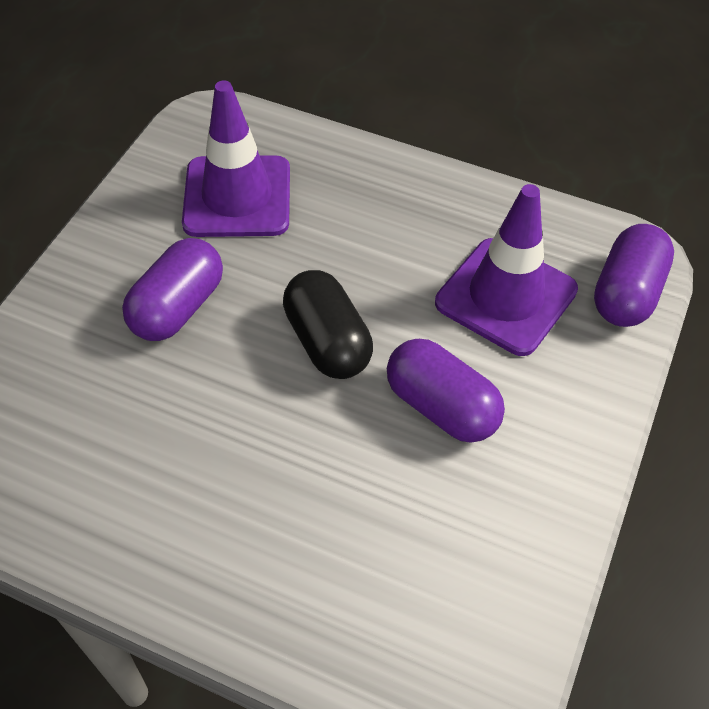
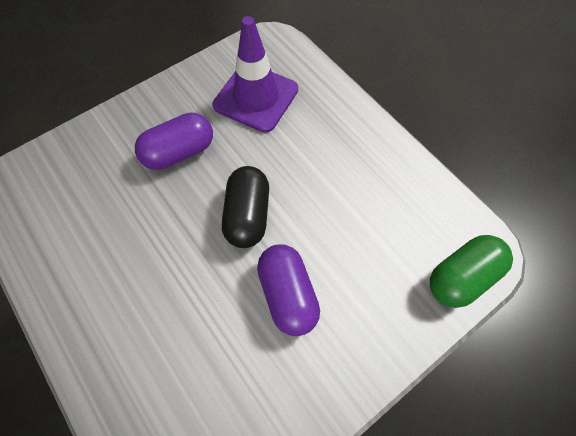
camera: 30 degrees right, 10 degrees up
(506, 296) = (377, 239): purple traffic cone -> none
(626, 293) = (461, 277): purple capsule -> green capsule

